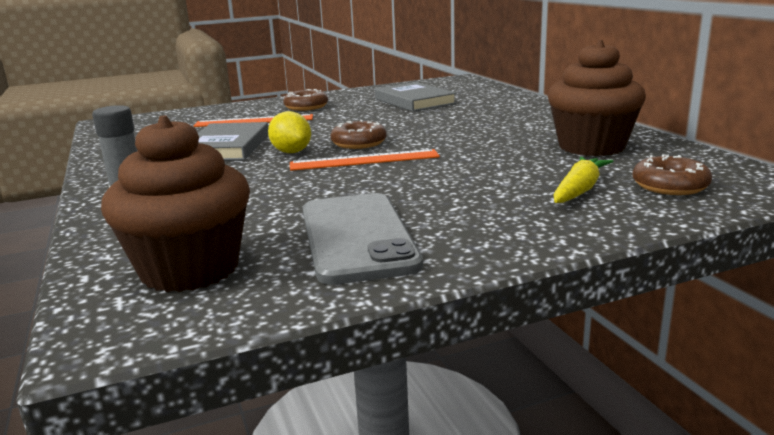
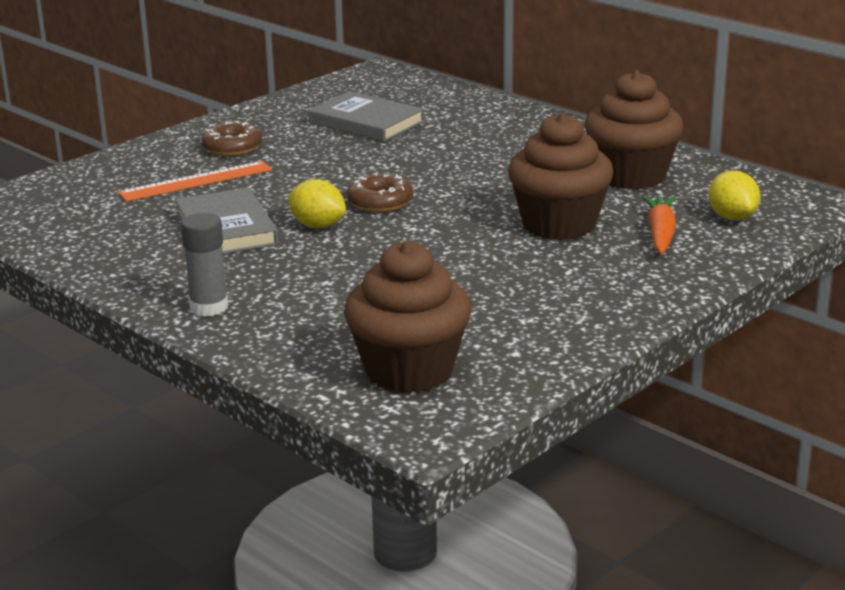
camera: 25 degrees left, 5 degrees up
(357, 237) = (516, 316): grey phone -> none
(364, 160) = (416, 226): orange ruler -> none
(486, 172) = (559, 225): none -> brown cupcake
(579, 190) = (660, 234): yellow carrot -> orange carrot
(670, 186) = (732, 218): brown donut -> yellow lemon

